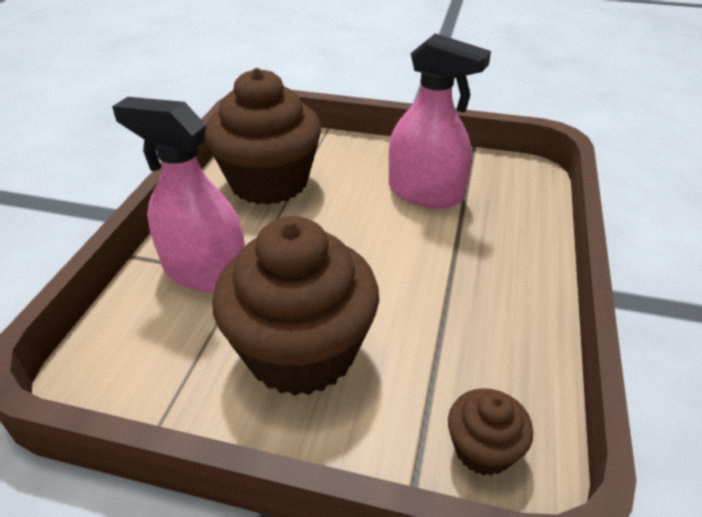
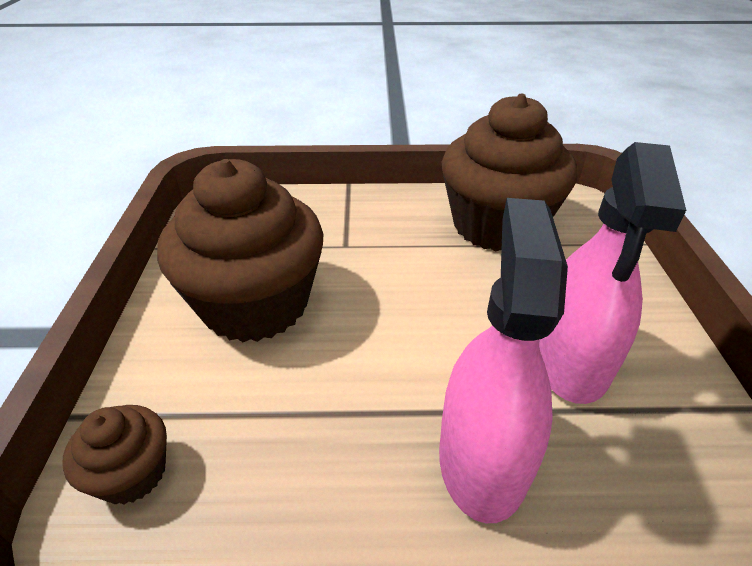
camera: 75 degrees right, 0 degrees up
(205, 271) = (343, 223): pink spray bottle -> pink spray bottle (482, 458)

